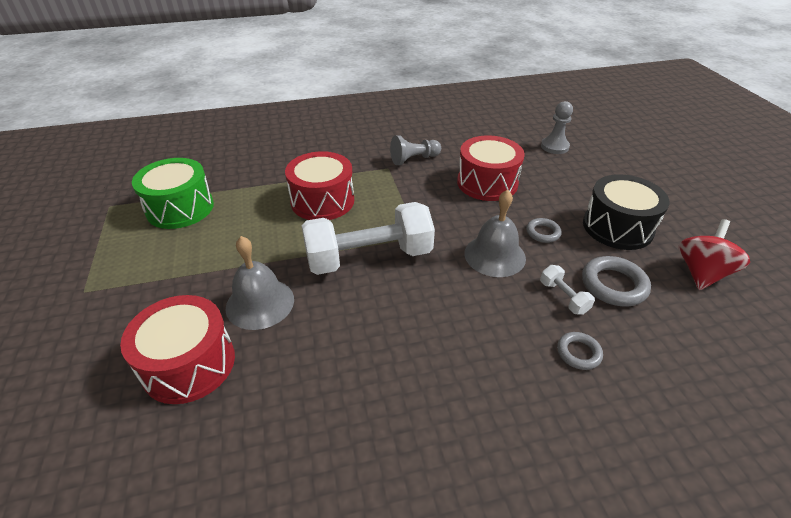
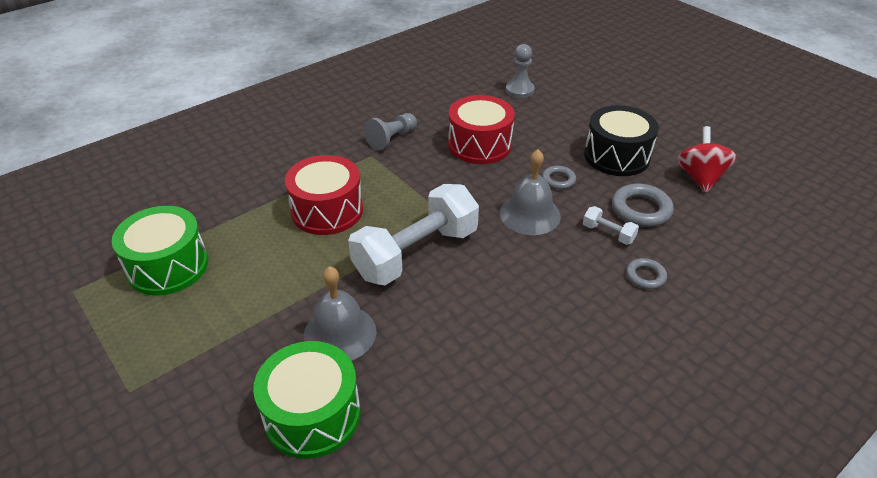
camera: 25 degrees left, 0 degrees up
(189, 364) = (312, 414): red drum -> green drum

